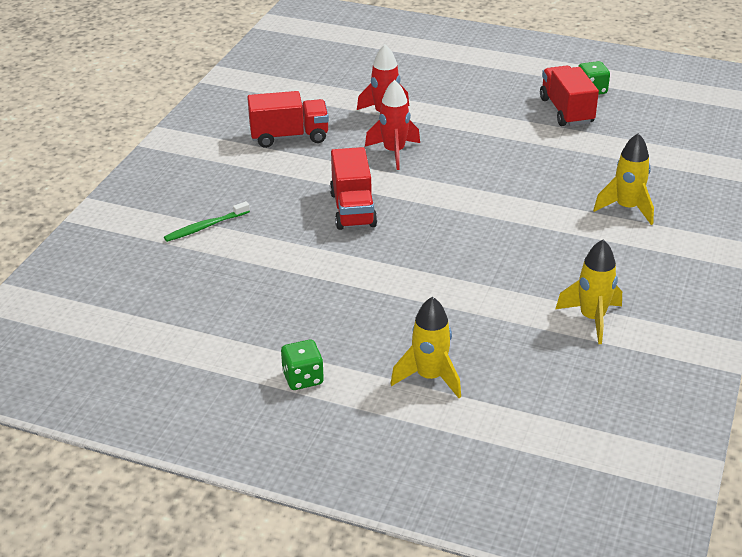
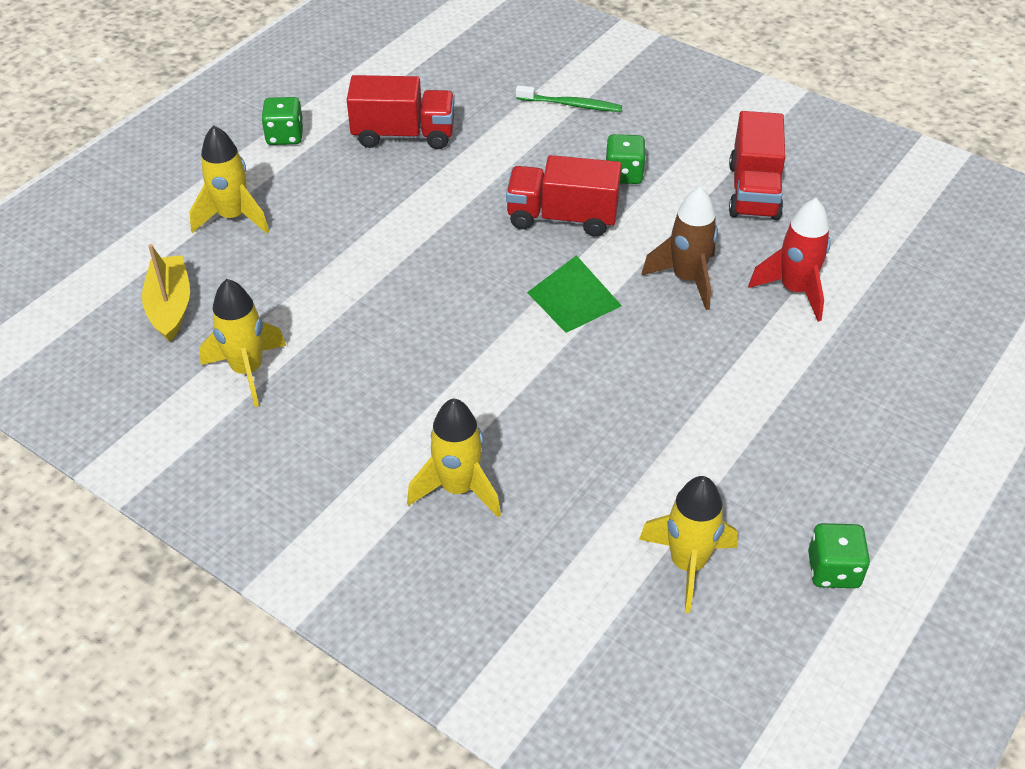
camera: 105 degrees right, 10 degrees up
(206, 227) = (570, 105): green toothbrush -> green toothbrush turned 120 degrees clockwise
(290, 190) = (623, 174): none -> green dice
(394, 152) = (687, 279): red rocket -> brown rocket
(436, 192) = (574, 299): none -> green pyramid
(553, 380) = (170, 306): none -> yellow boat
(566, 111) = (765, 509): red truck -> red truck (403, 135)
(620, 129) = (687, 565): none -> yellow rocket

